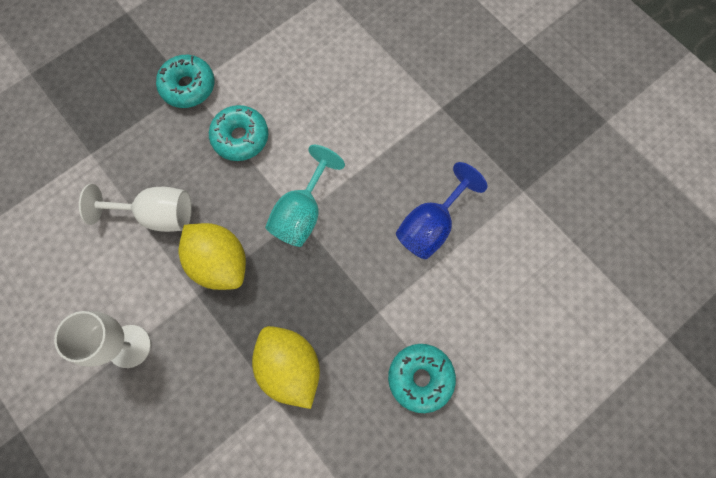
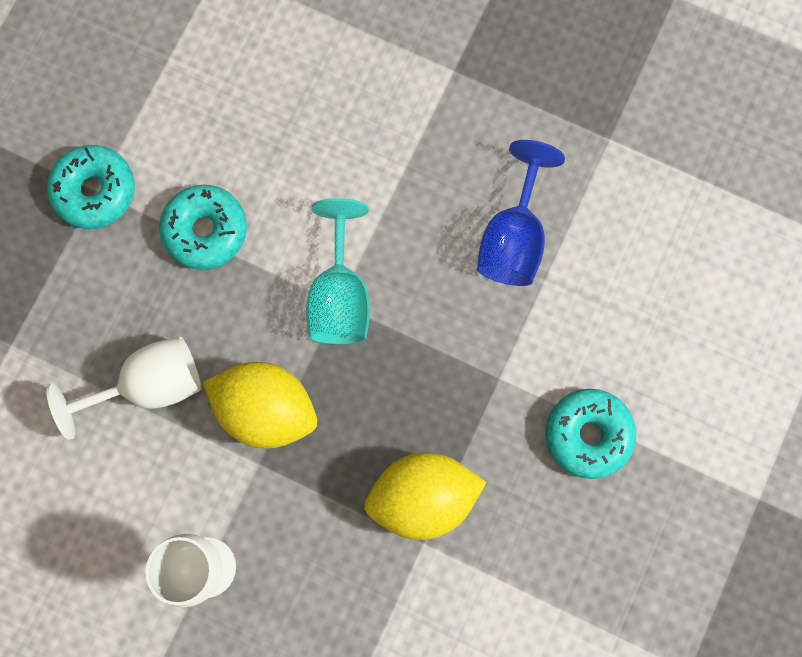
camera: 25 degrees left, 5 degrees up
(290, 367) = (423, 497): yellow lemon -> yellow lemon turned 45 degrees counterclockwise

